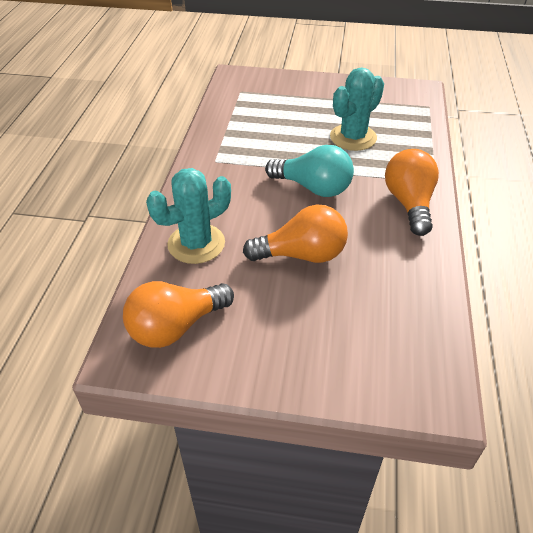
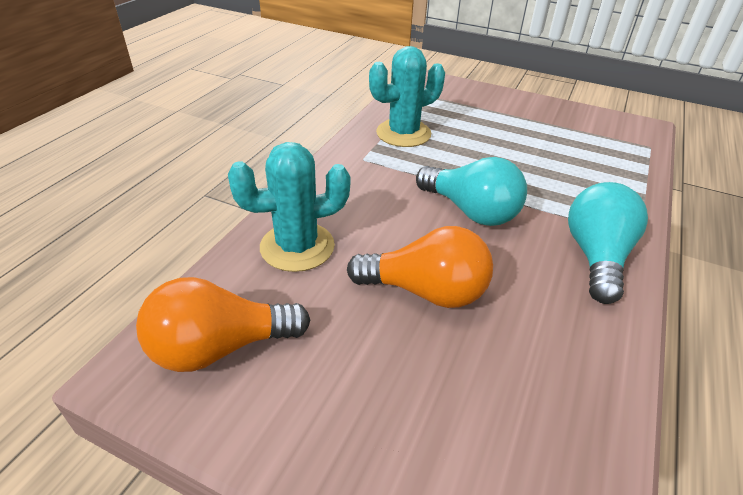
camera: 15 degrees right, 5 degrees down
(353, 137) = (541, 164): turquoise cactus -> turquoise cactus (403, 133)
(409, 203) = (596, 257): orange light bulb -> turquoise light bulb

